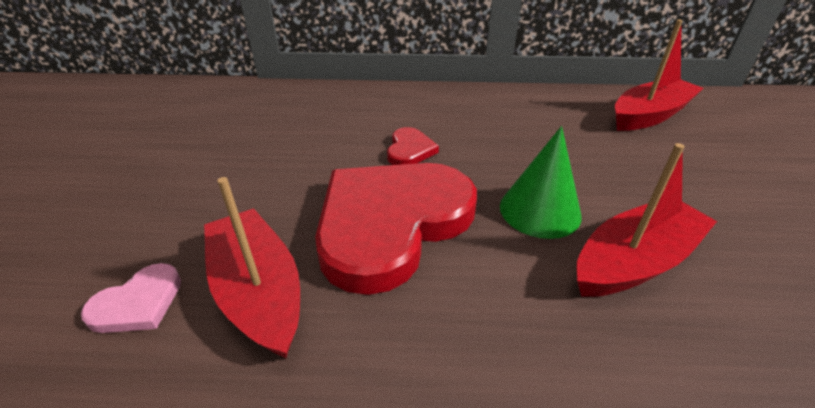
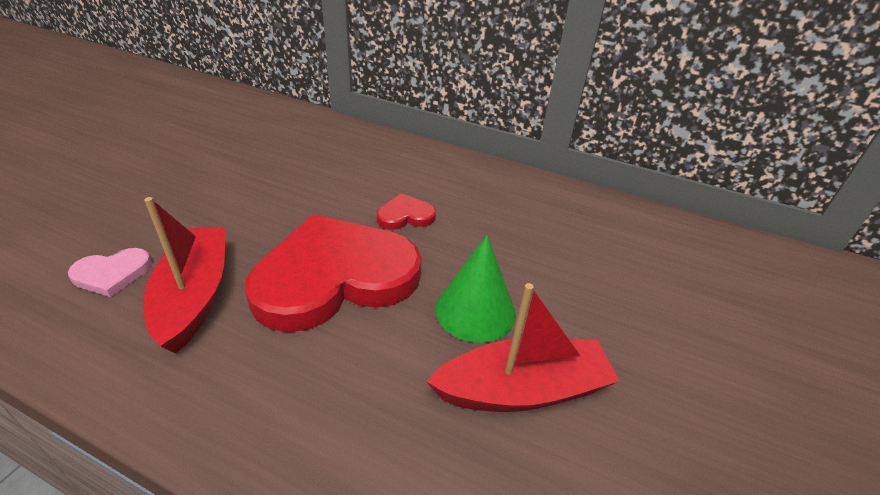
camera: 20 degrees right, 0 degrees up
(409, 150) = (405, 215): red heart -> red heart turned 135 degrees counterclockwise
(649, 115) = (684, 253): red boat -> none

